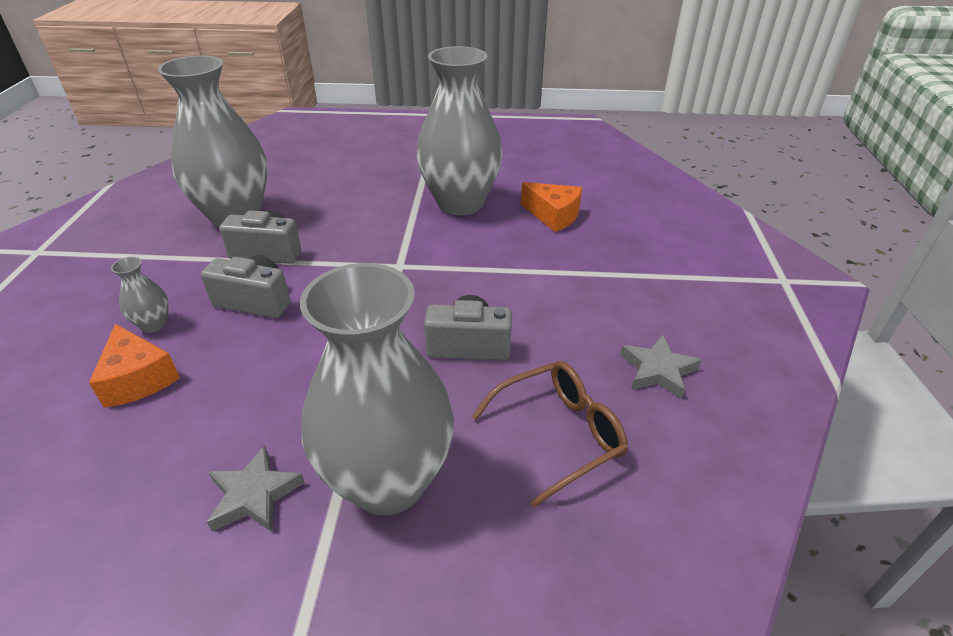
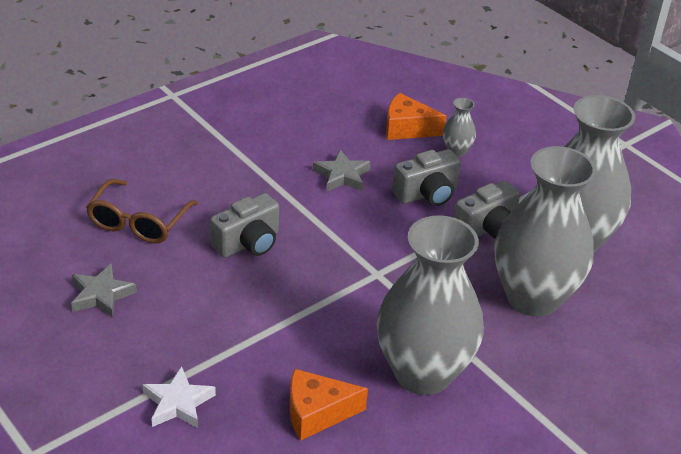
camera: 135 degrees right, 0 degrees up
(254, 495) = (265, 124): grey star -> grey star (342, 175)
(388, 481) = (209, 158): grey vase -> grey vase (533, 297)
(646, 260) = (178, 403): none -> white star

